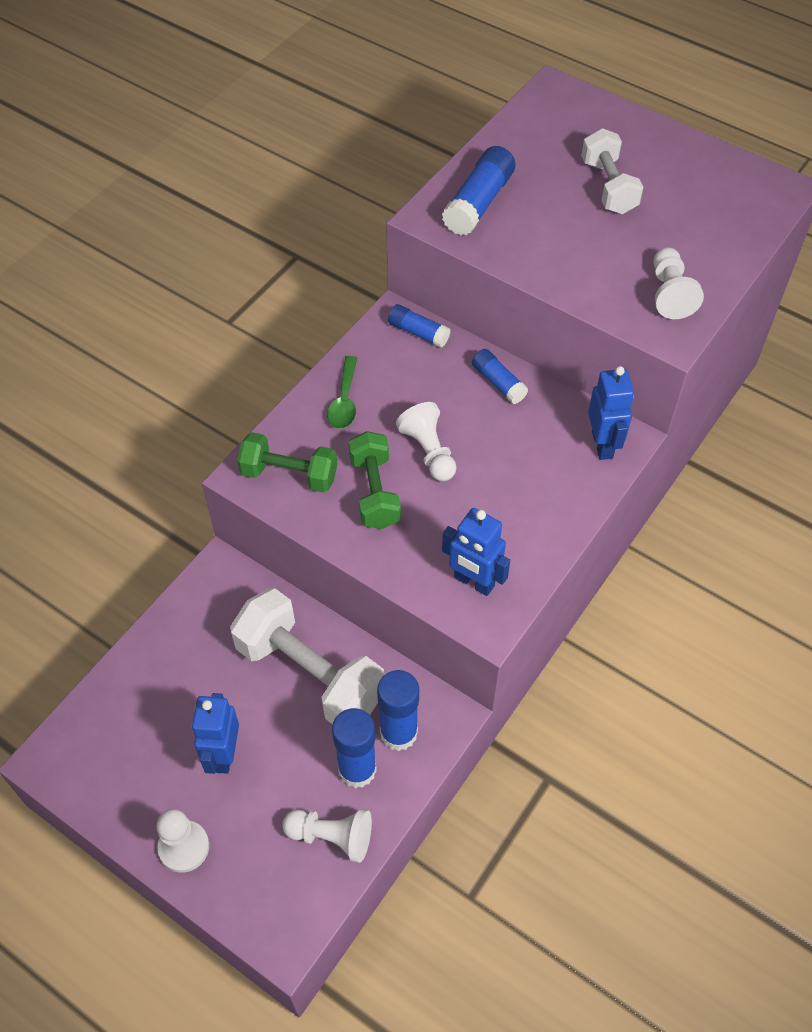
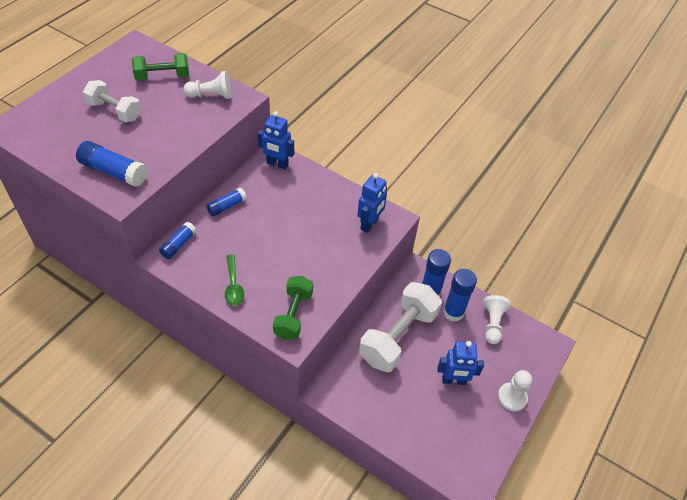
camera: 95 degrees left, 5 degrees down
(344, 401) = (233, 285): green spoon -> green spoon turned 75 degrees clockwise
(374, 492) = (308, 269): green dumbbell -> green dumbbell (162, 77)
(429, 451) = (278, 242): white pawn -> none
(602, 444) = (277, 164): blue robot -> blue robot turned 150 degrees counterclockwise
(608, 187) = (114, 111): white dumbbell -> white dumbbell turned 45 degrees clockwise

